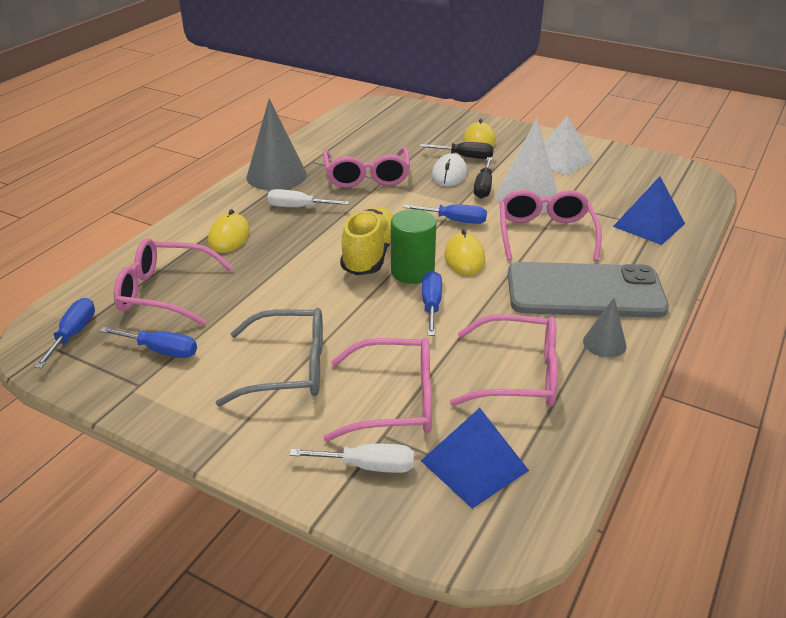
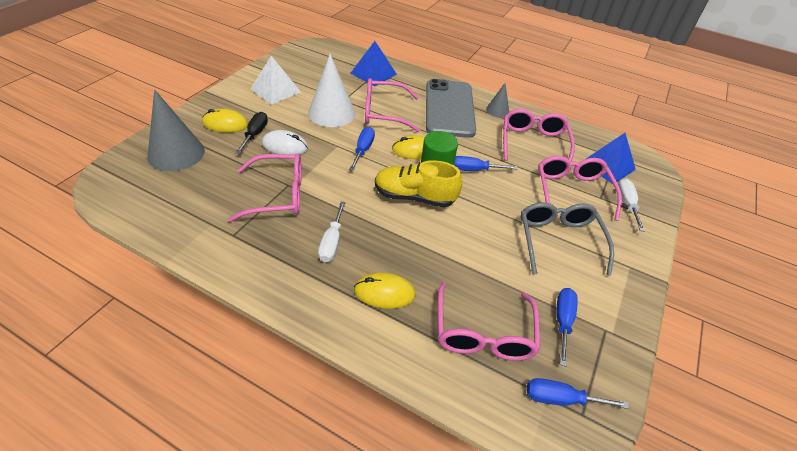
camera: 95 degrees left, 10 degrees up
(276, 176) = (260, 262): grey cone -> grey cone (176, 153)
(483, 187) = (312, 131): black screwdriver -> none

